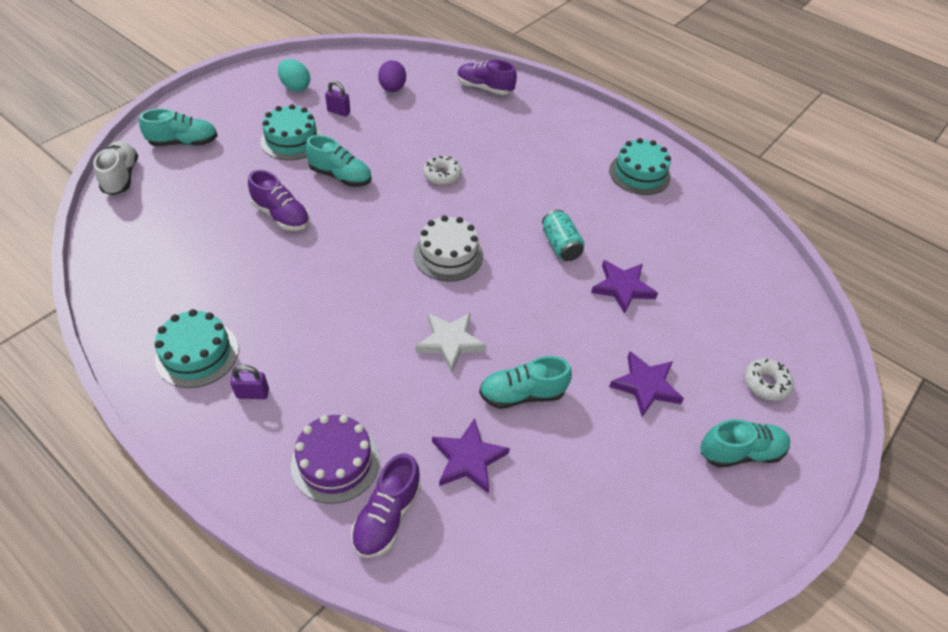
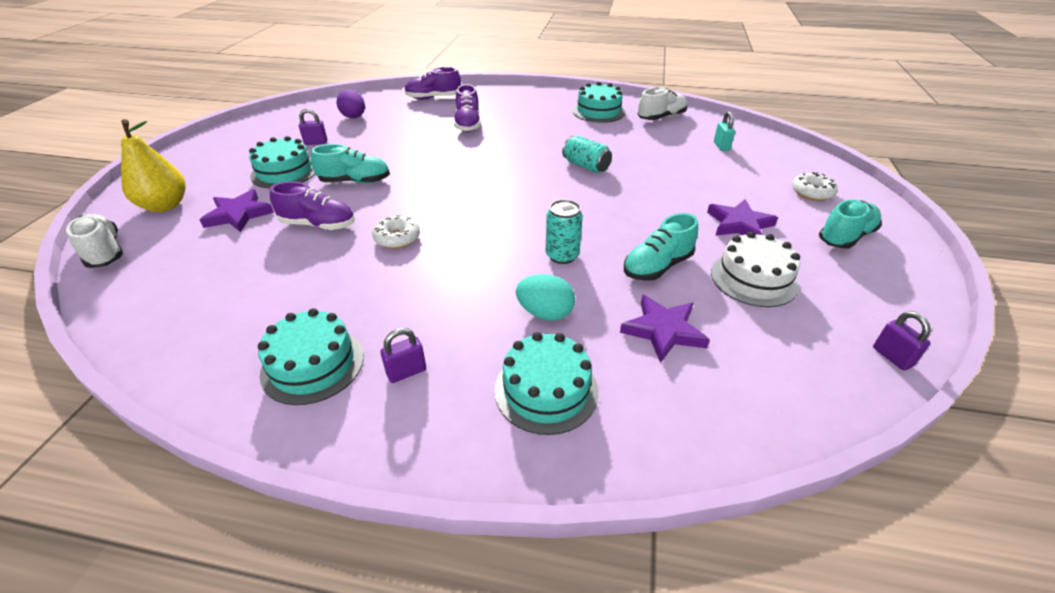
camera: 25 degrees left, 10 degrees down
(184, 143) = (165, 205): turquoise shoe -> yellow pear
(295, 87) = (259, 139): turquoise egg -> turquoise egg (545, 313)
(335, 462) = (546, 390): purple cake -> turquoise cake
(387, 516) = (639, 411): purple shoe -> purple shoe (468, 124)
(442, 175) = (447, 155): white donut -> white donut (397, 238)
(448, 255) = (502, 200): white cake -> white cake (753, 279)
(450, 342) = (562, 255): white star -> turquoise can
(622, 288) = (657, 175): purple star -> purple star (238, 214)
(640, 589) = (892, 357): none -> purple padlock
(701, 210) = (661, 117): none -> white shoe
(729, 279) = (721, 146): none -> turquoise padlock

